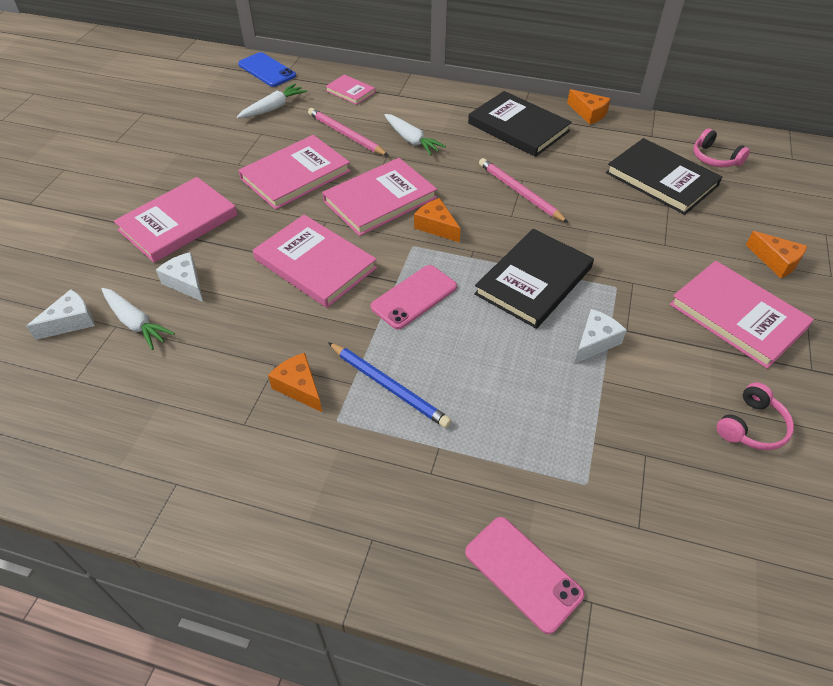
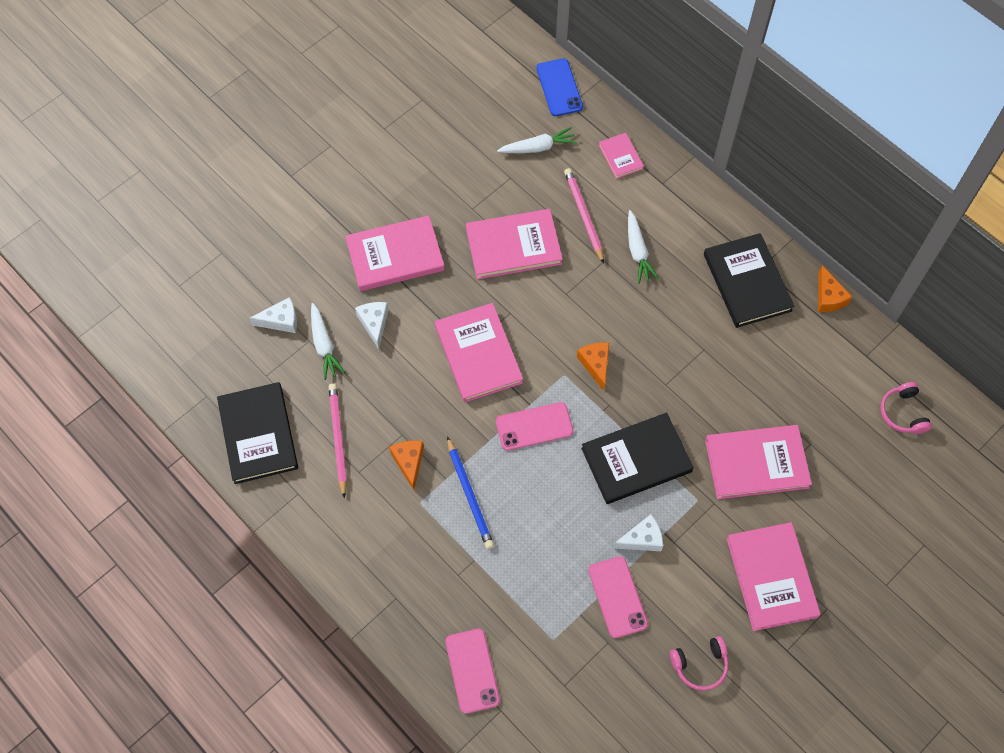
camera: 30 degrees right, 15 degrees up
(380, 200) = (567, 311): pink book -> pink book (756, 463)
(519, 192) = (691, 363): pink pencil -> pink pencil (338, 439)
(617, 405) = (617, 597): none -> pink phone
(661, 179) = (830, 412): black book -> black book (258, 434)
(776, 261) = (852, 547): orange cheese -> none

